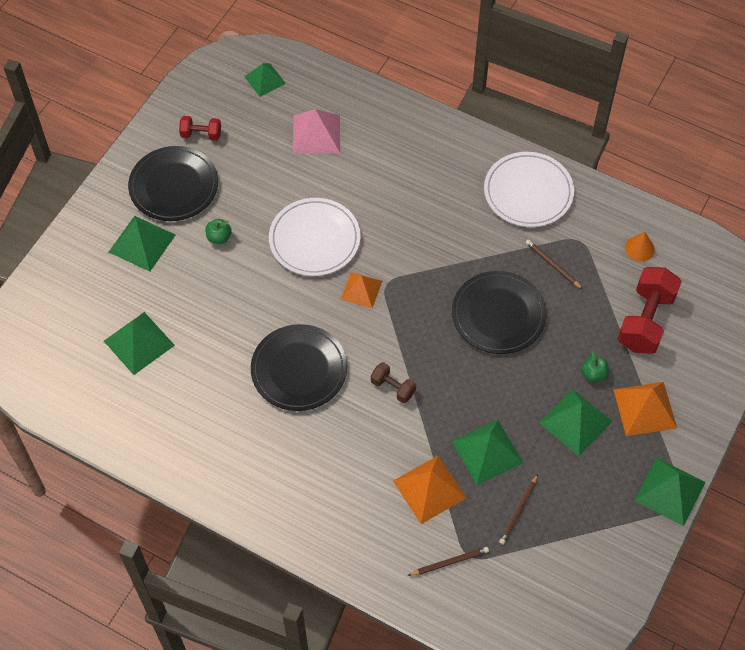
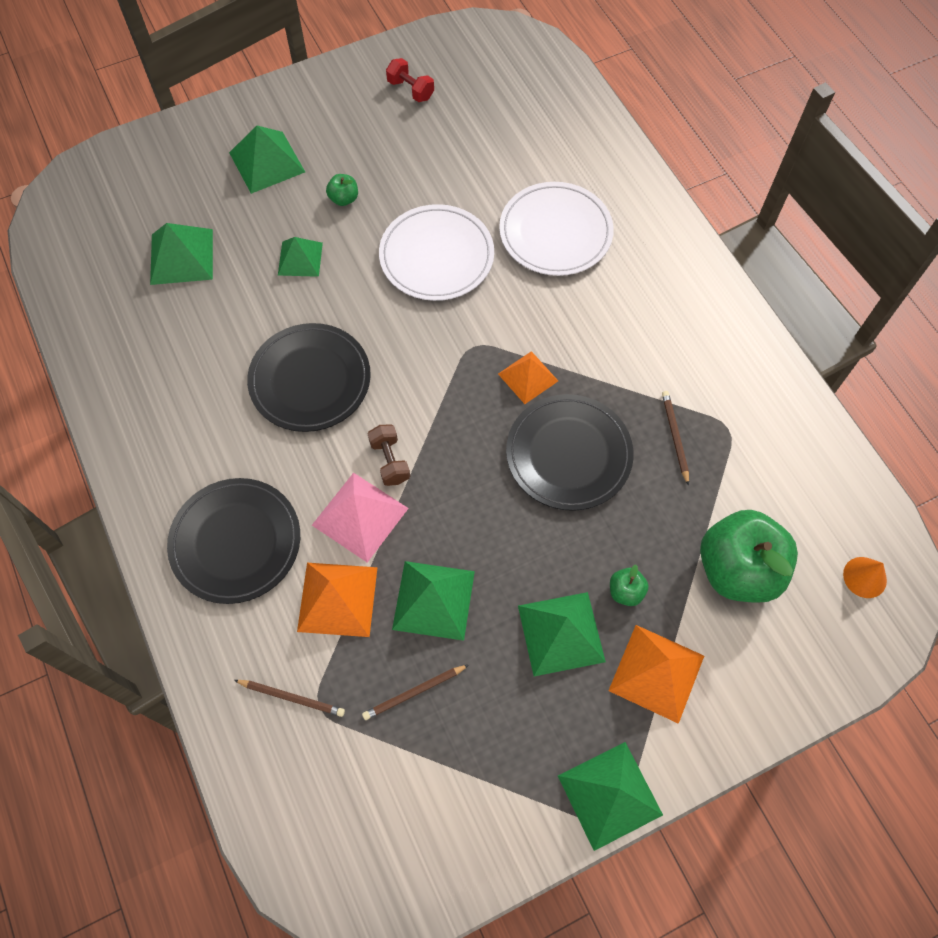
camera: 35 degrees right, 5 degrees up
(174, 186) = (342, 125): black plate -> black plate (236, 542)
(265, 80) = (517, 71): green pyramid -> green pyramid (300, 259)
(316, 134) = (526, 151): pink pyramid -> pink pyramid (360, 516)
(361, 290) = (441, 336): orange pyramid -> orange pyramid (528, 377)
(528, 192) = (709, 340): white plate -> white plate (555, 232)
(639, 248) = (794, 480): orange cone -> orange cone (864, 577)
(645, 321) = (737, 569): red dumbbell -> green apple

